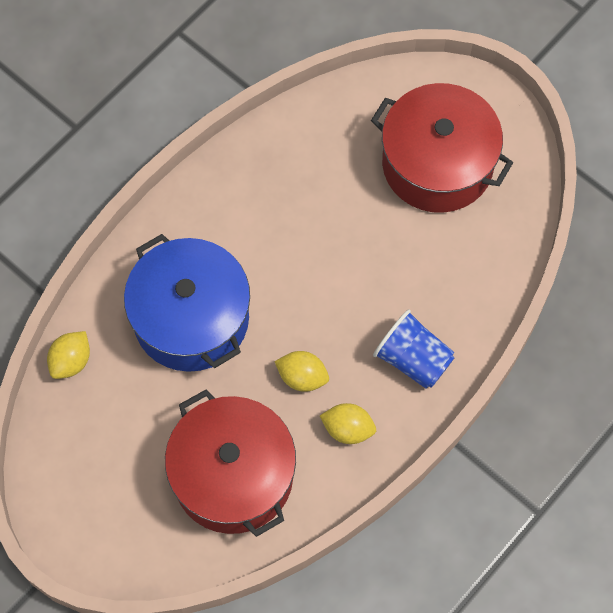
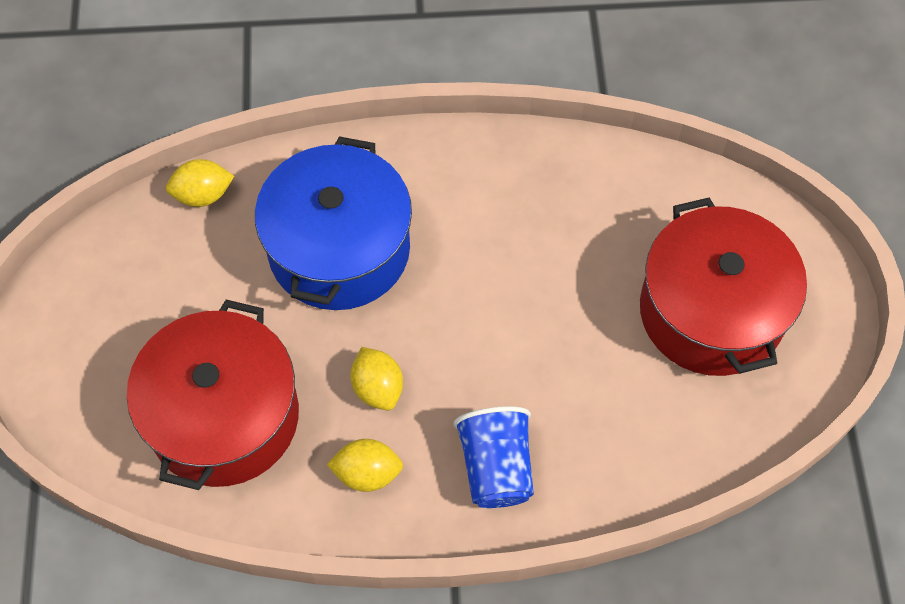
camera: 45 degrees right, 5 degrees down
(348, 429) = (367, 473): yellow lemon -> yellow lemon turned 60 degrees counterclockwise

